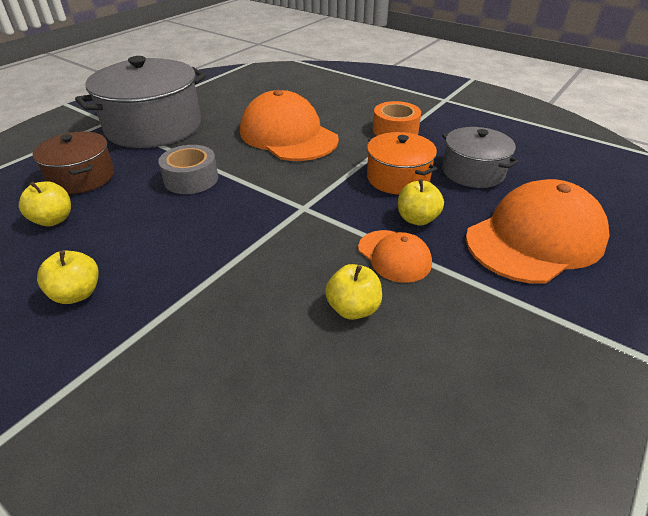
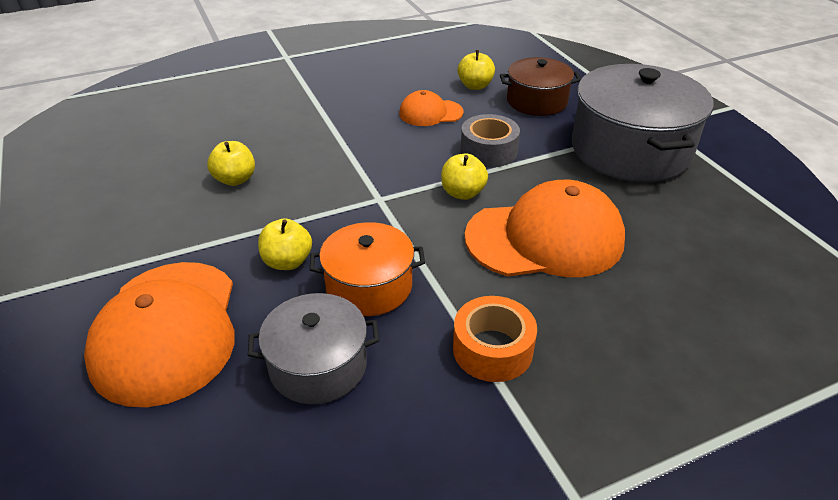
camera: 120 degrees right, 0 degrees up
(77, 294) = (375, 87): yellow apple -> yellow apple (462, 193)
(394, 256) = (259, 222): orange cap -> orange cap (430, 113)

